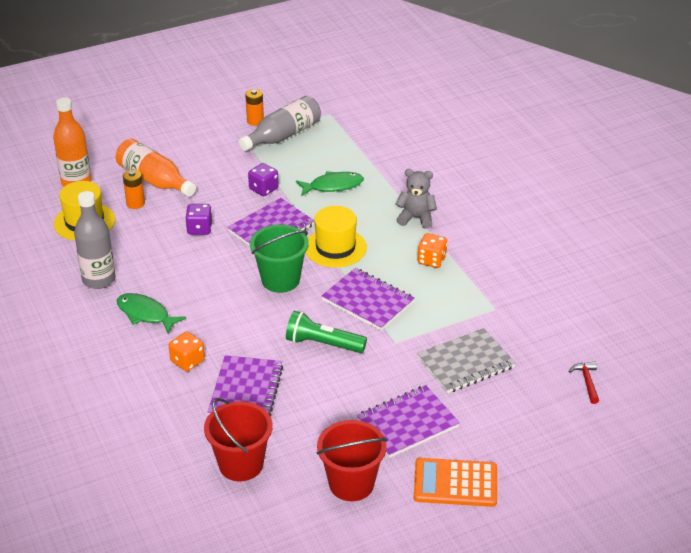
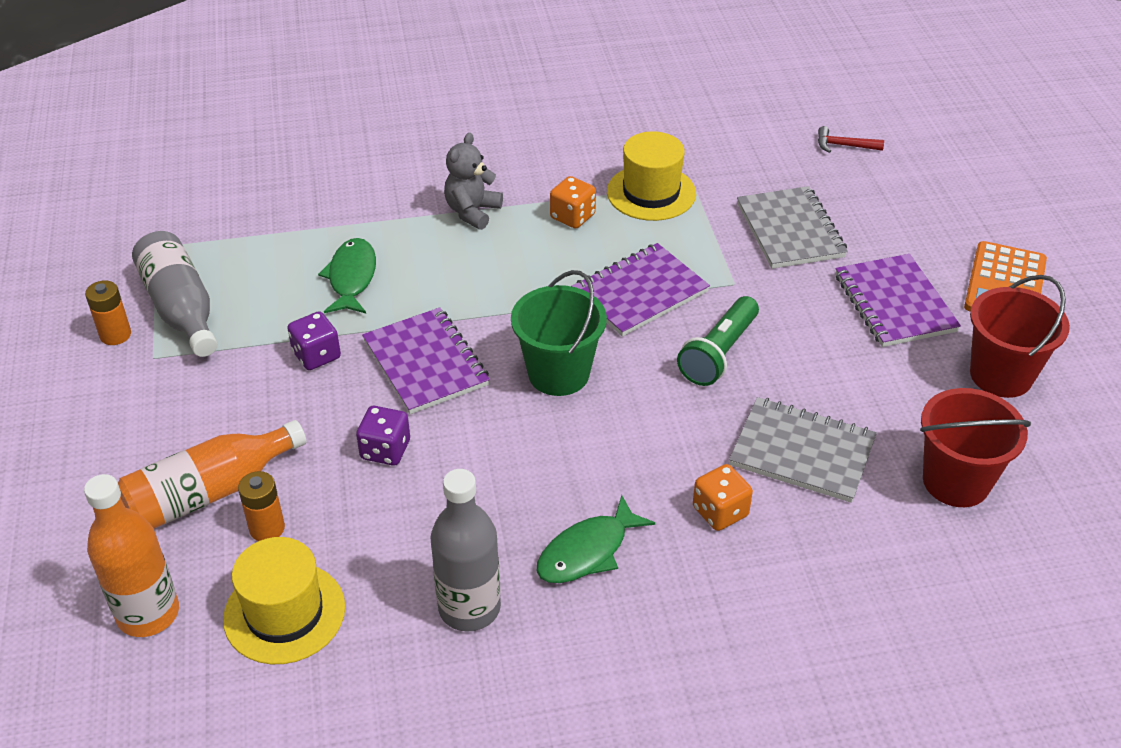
camera: 75 degrees left, 5 degrees up
(246, 391) = (802, 452): purple notebook -> grey notebook
(335, 247) = (505, 302): yellow hat -> yellow hat (651, 193)

